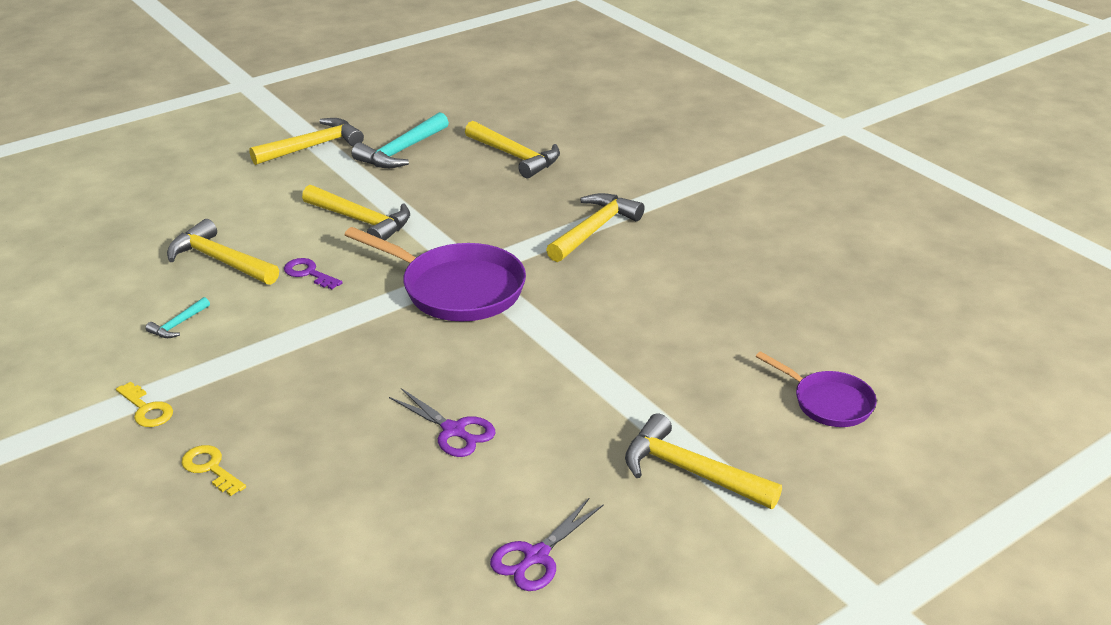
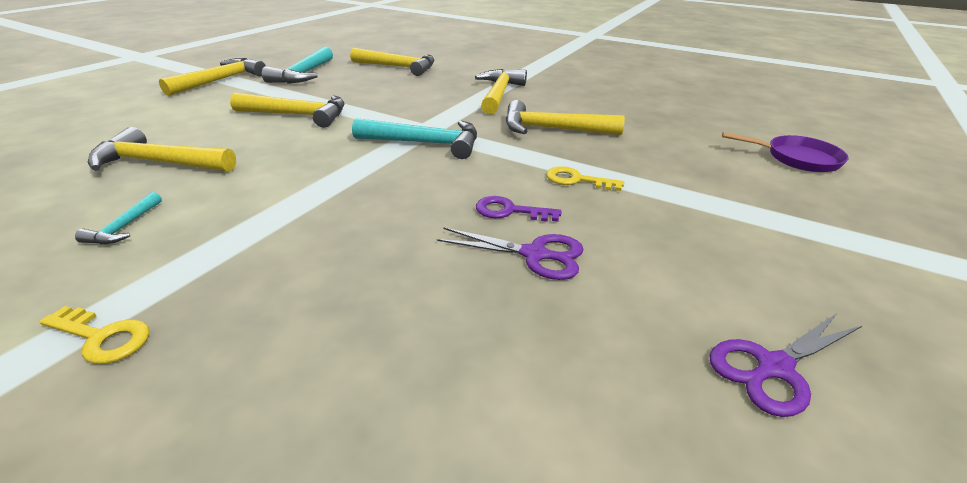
camera: 25 degrees left, 0 degrees up
(210, 468) = (245, 395): yellow key -> yellow key (577, 180)
(309, 273) = (268, 156): purple key -> purple key (510, 211)
(456, 289) = (425, 143): purple pan -> turquoise hammer
(536, 556) = (774, 367): purple scissors -> purple scissors turned 45 degrees clockwise
(690, 471) = (784, 231): yellow hammer -> yellow hammer (553, 129)

